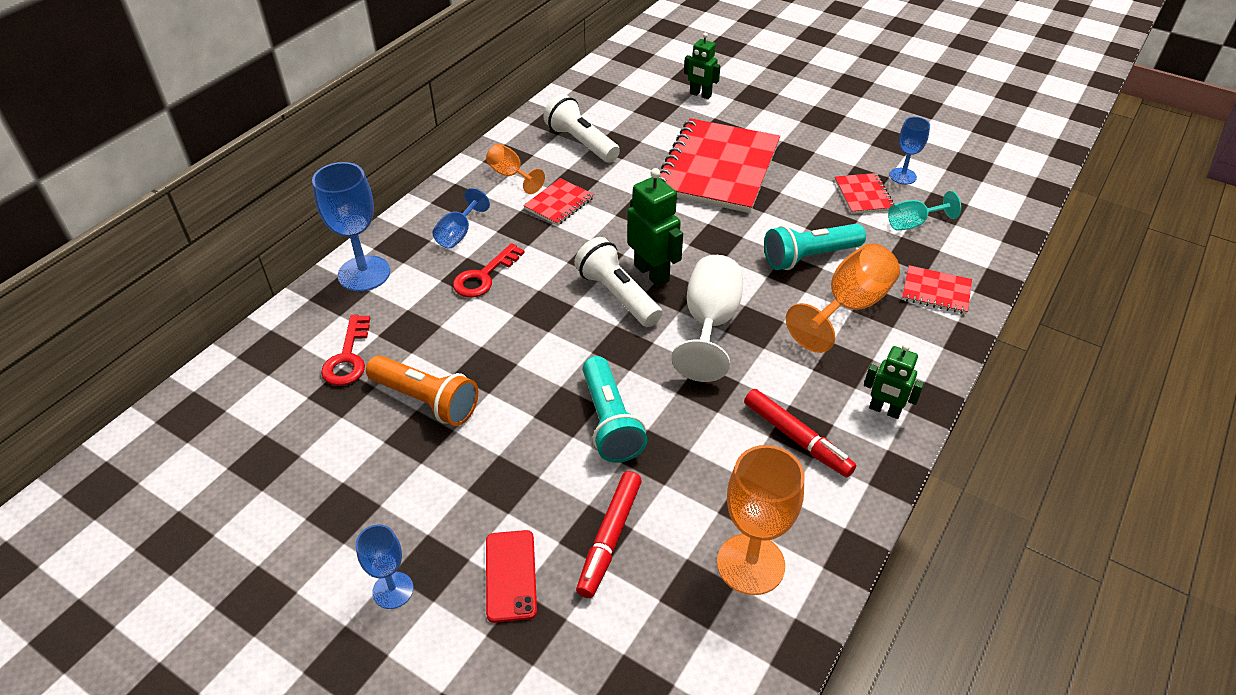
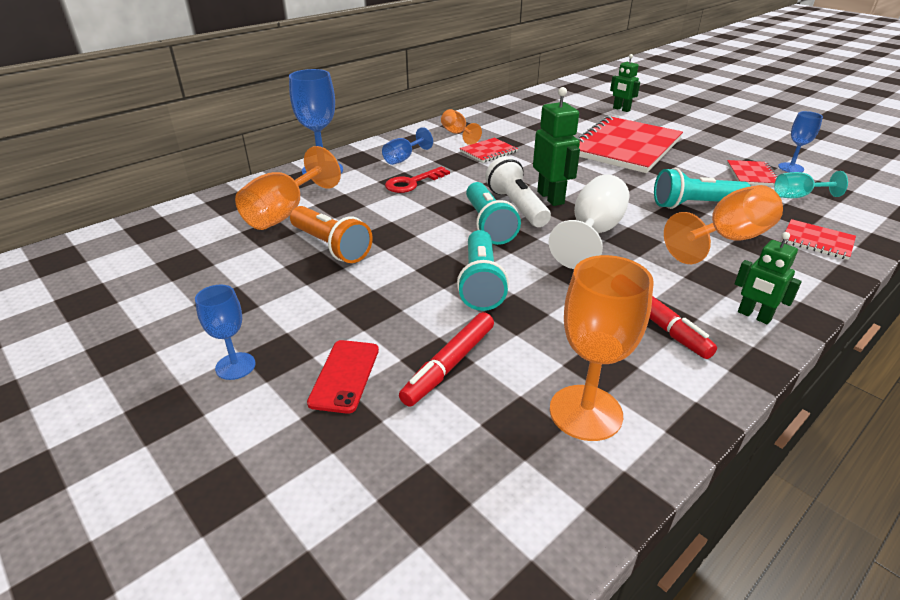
camera: 15 degrees right, 10 degrees down
(348, 357) = (284, 213): red key -> orange goblet
(581, 143) = (518, 124): white flashlight -> none
(594, 332) = (488, 225): none -> turquoise flashlight

